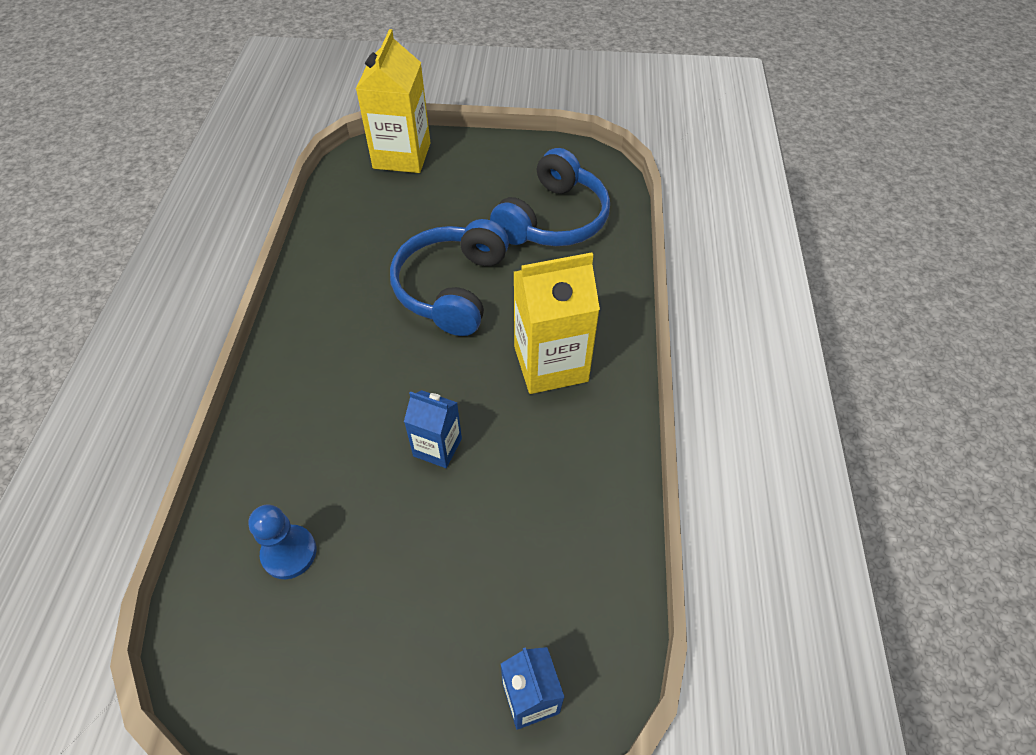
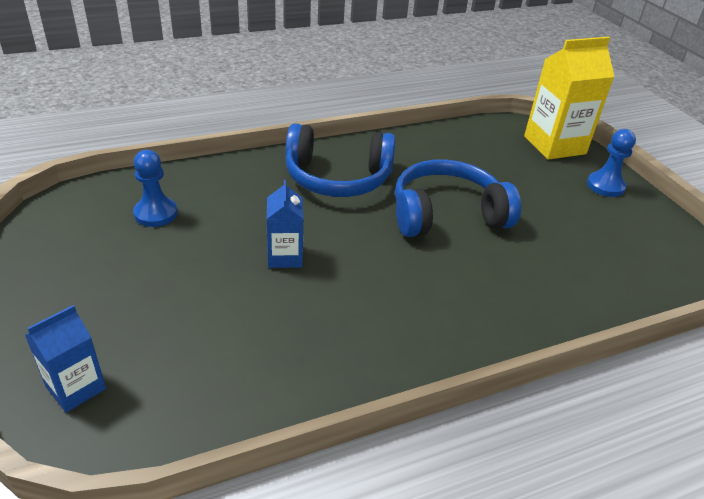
camera: 60 degrees right, 15 degrees down
(481, 158) = (605, 186): none -> blue pawn
(550, 364) = (419, 299): yellow carton -> none
(553, 219) = (587, 251): blue headphones -> blue headphones (337, 178)

